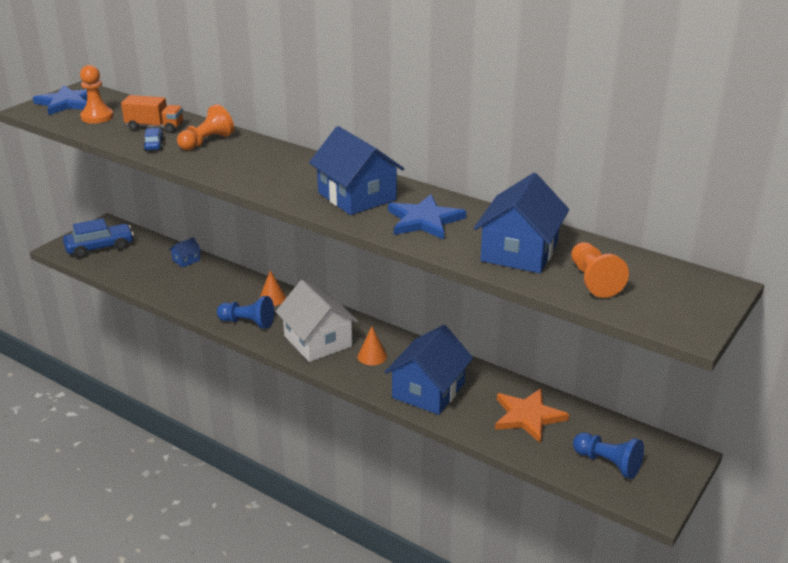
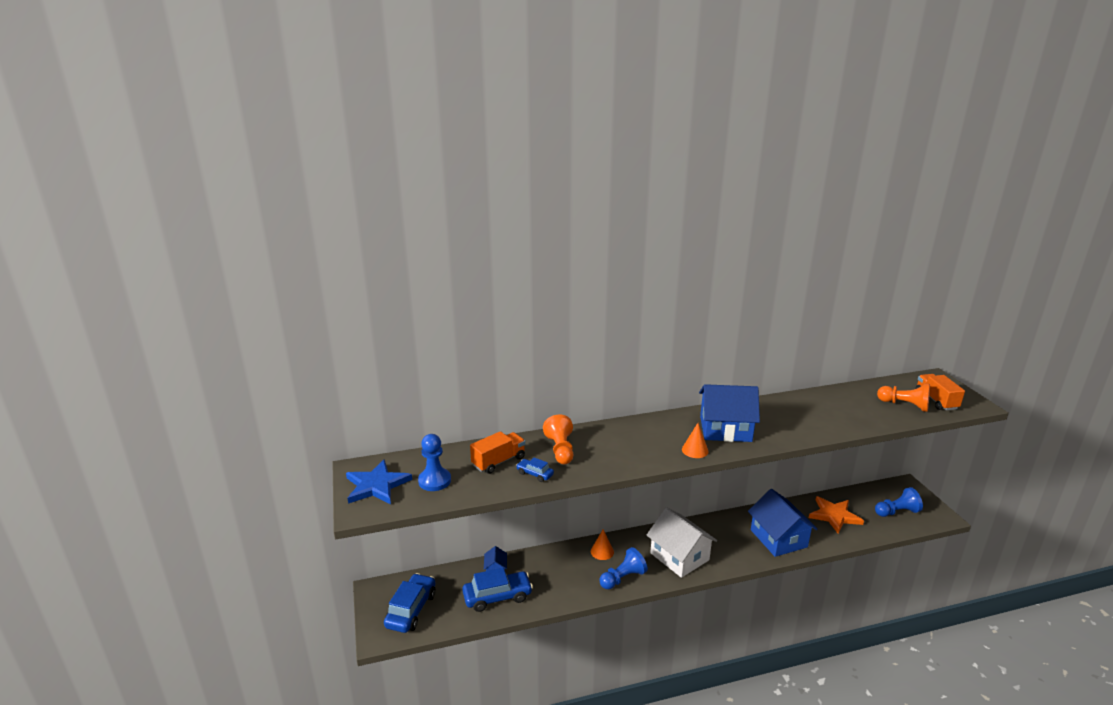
camera: 50 degrees left, 5 degrees down
(97, 117) = (434, 481): orange pawn -> blue pawn
(154, 275) = (497, 597): none -> blue car
(318, 341) = (679, 556): white house -> white house turned 45 degrees clockwise
(372, 356) = (720, 542): orange cone -> orange cone (695, 450)
(424, 220) = (784, 421): blue star -> none
(519, 251) = (852, 410): blue house -> none
(648, 299) = (936, 400): none -> orange truck

